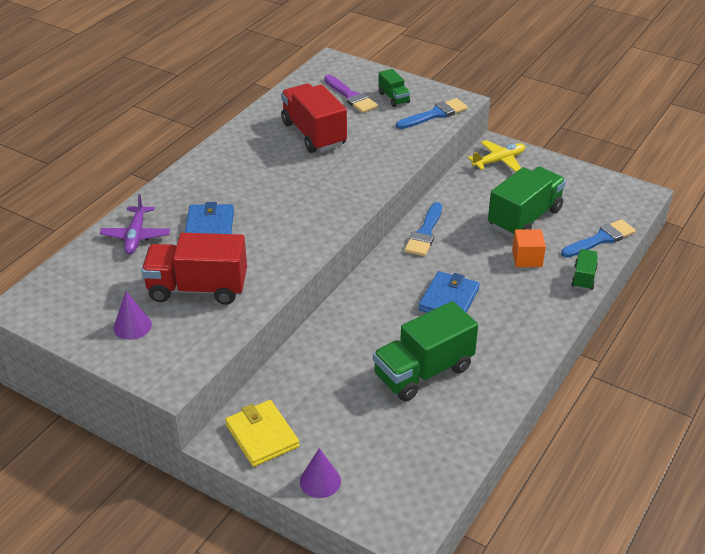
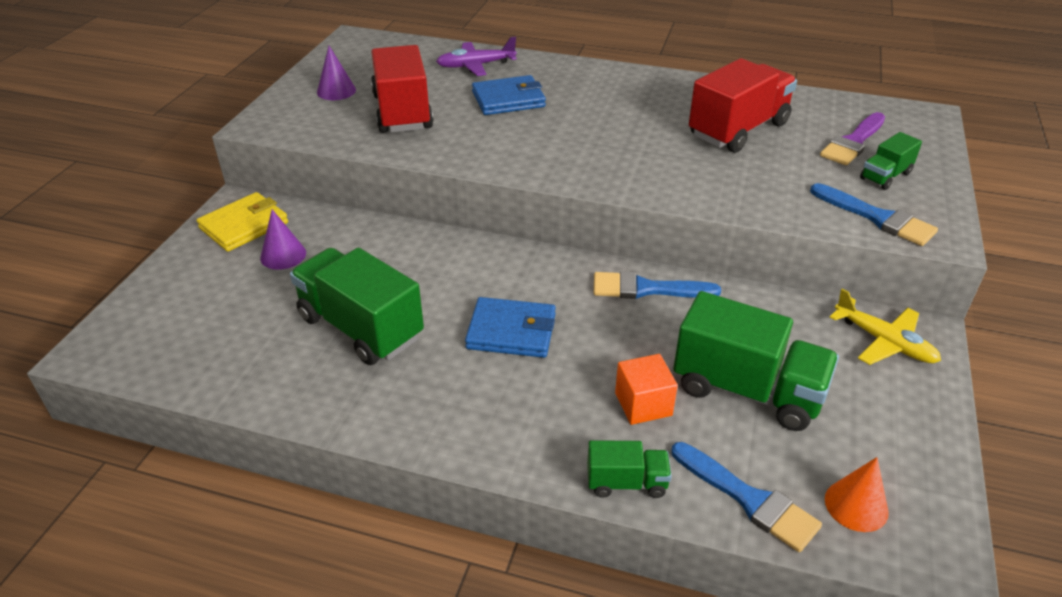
camera: 75 degrees right, 0 degrees up
(320, 481) = (176, 275): purple cone -> purple cone (283, 255)
(609, 207) = (856, 505): none -> orange cone

